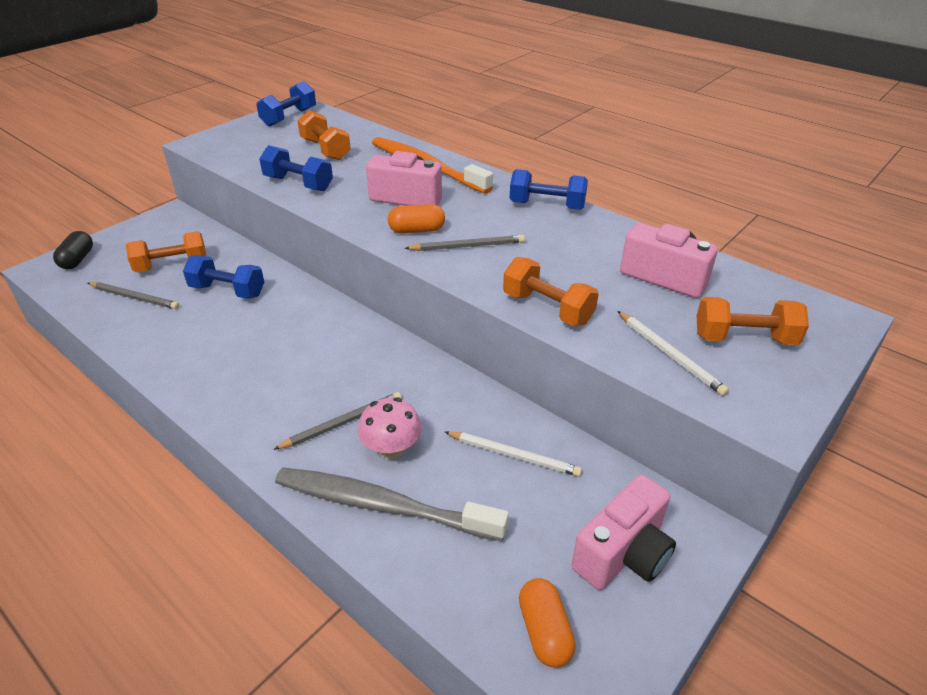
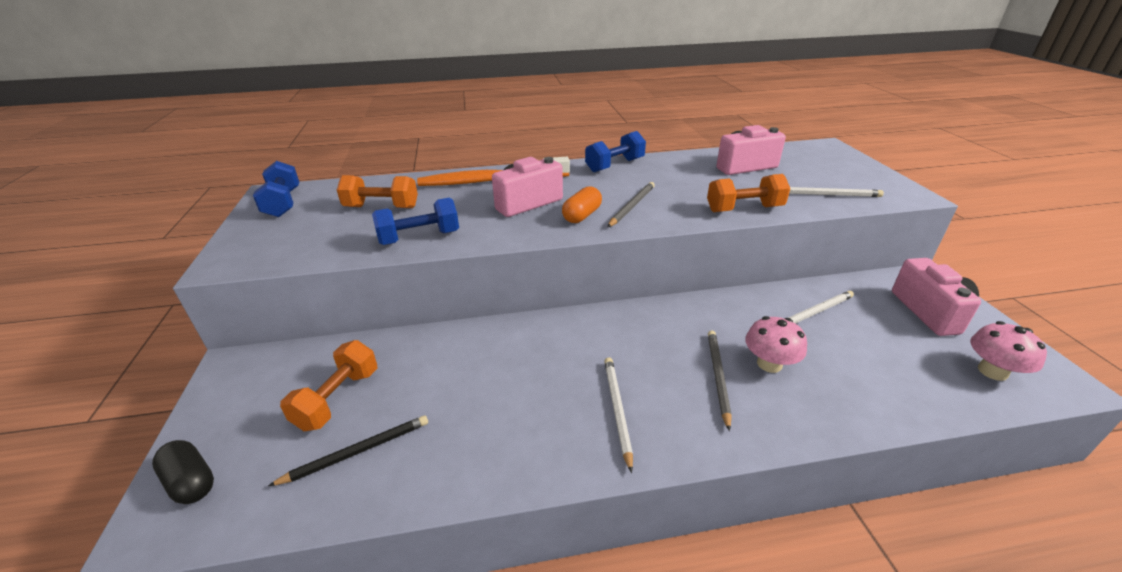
camera: 50 degrees left, 5 degrees down
(134, 297) = (357, 451): grey pencil -> black pencil
(227, 291) = (444, 374): blue dumbbell -> none
(255, 384) = (617, 410): none -> white pencil
(383, 505) = (835, 395): grey toothbrush -> none
(544, 631) = (992, 371): orange capsule -> pink mushroom
(744, 338) = (828, 172): orange dumbbell -> none

